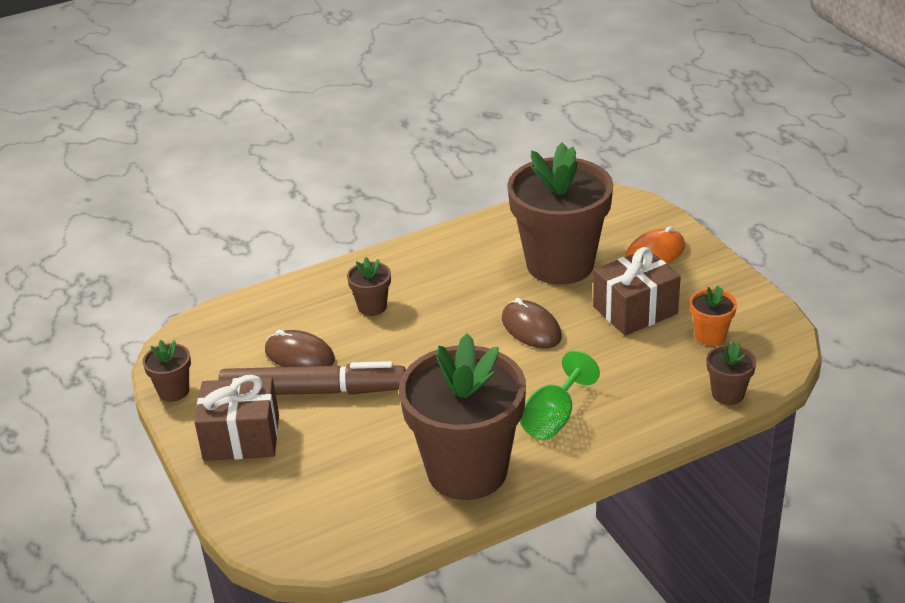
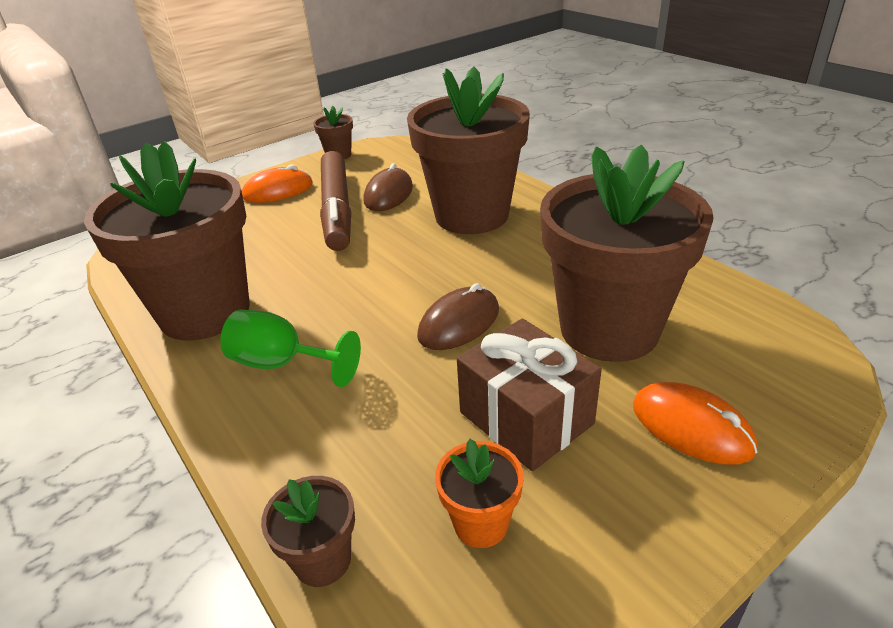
camera: 80 degrees right, 0 degrees up
(241, 438) = (278, 191): brown gift -> orange mouse
(372, 307) = (471, 215): brown flower pot -> brown flower pot, size x2.40

